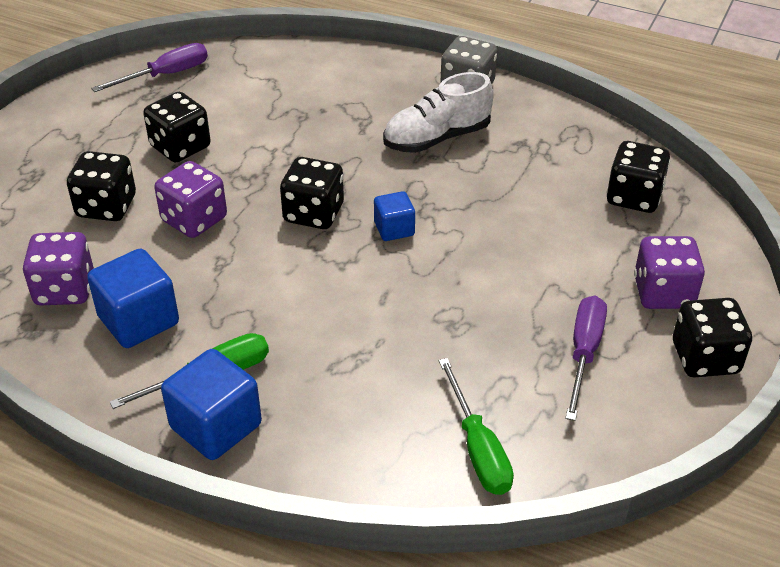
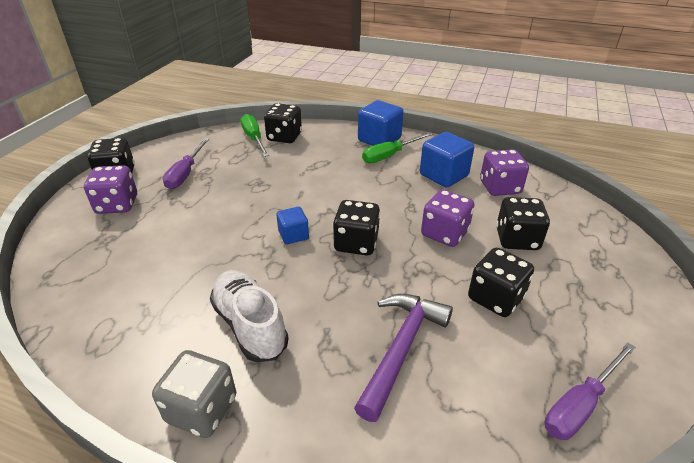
camera: 175 degrees right, 5 degrees down
(294, 114) = (401, 348): none -> purple hammer
(437, 138) = (250, 325): white shoe -> white shoe turned 90 degrees counterclockwise
(634, 197) = (90, 272): black dice -> black dice (284, 137)

